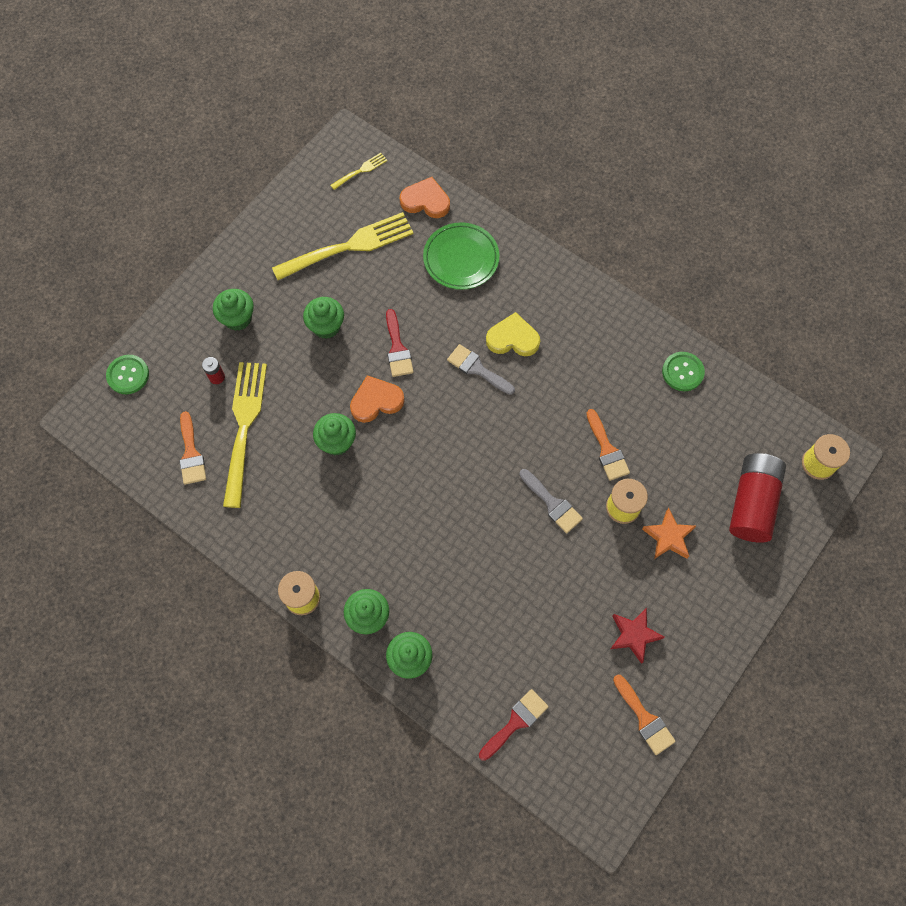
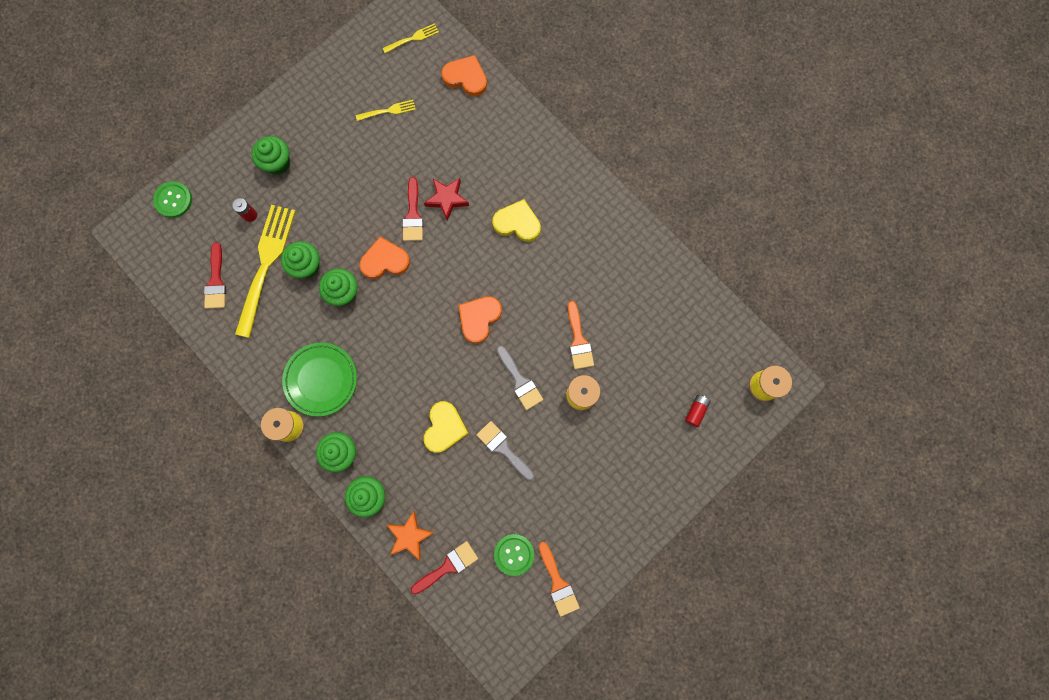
camera: 10 degrees right, 10 degrees up
(191, 453) = (216, 281): orange brush -> red brush
(326, 326) = (354, 184): green cupcake -> green cupcake (307, 266)
(349, 246) = (388, 111): yellow fork -> yellow fork, size x0.45
(461, 259) = (486, 139): green plate -> green plate (321, 380)
(477, 369) = (480, 246): grey brush -> grey brush (503, 448)
(479, 568) = (444, 428): none -> yellow heart
(493, 445) = (479, 318): none -> orange heart
(634, 635) = (565, 510): red star -> red star (447, 199)
(668, 537) = (615, 429): orange star -> orange star (410, 536)
(682, 372) = (662, 280): green button -> green button (514, 554)
(752, 502) = (696, 411): red battery -> red battery, size x0.41

